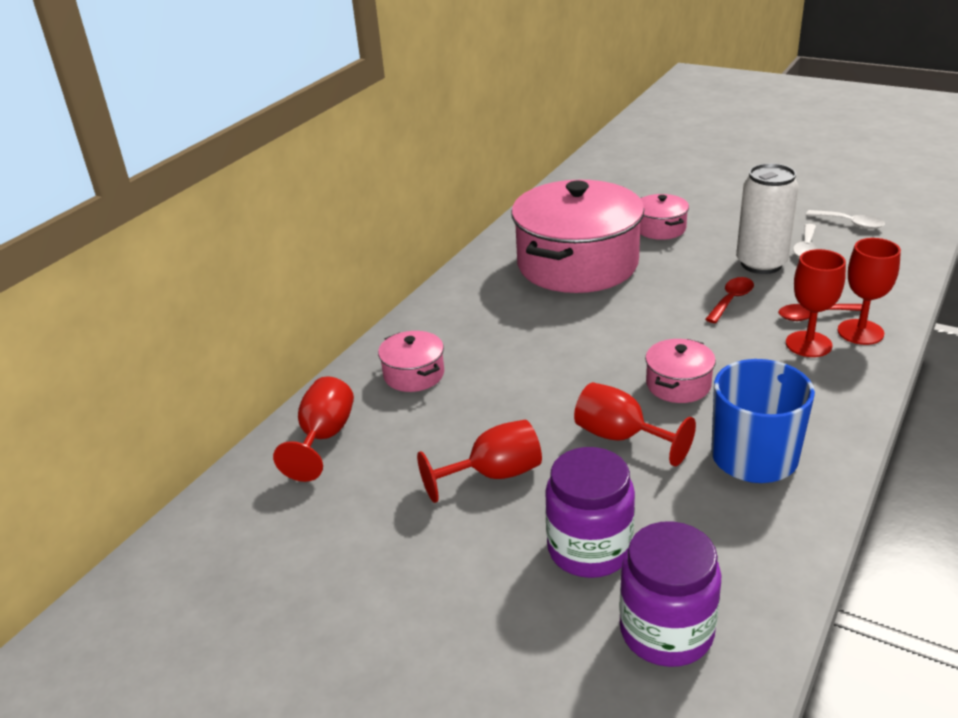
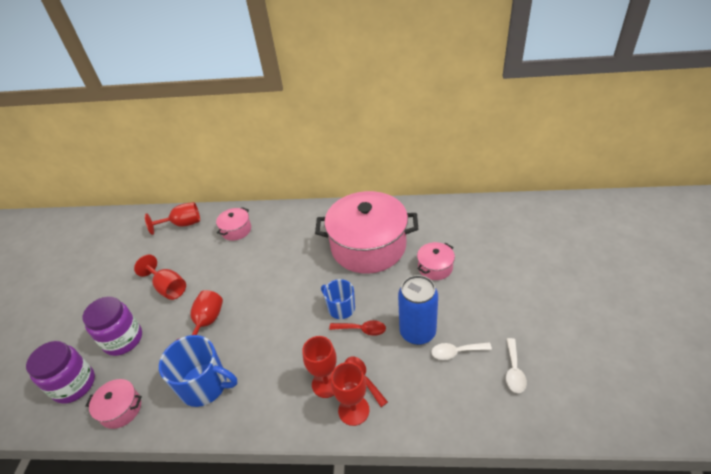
camera: 65 degrees right, 10 degrees up
(678, 384) = (260, 331): pink pot -> pink pot (121, 409)
(681, 308) = (341, 308): none -> blue mug
(761, 264) = (417, 332): white can -> blue can

